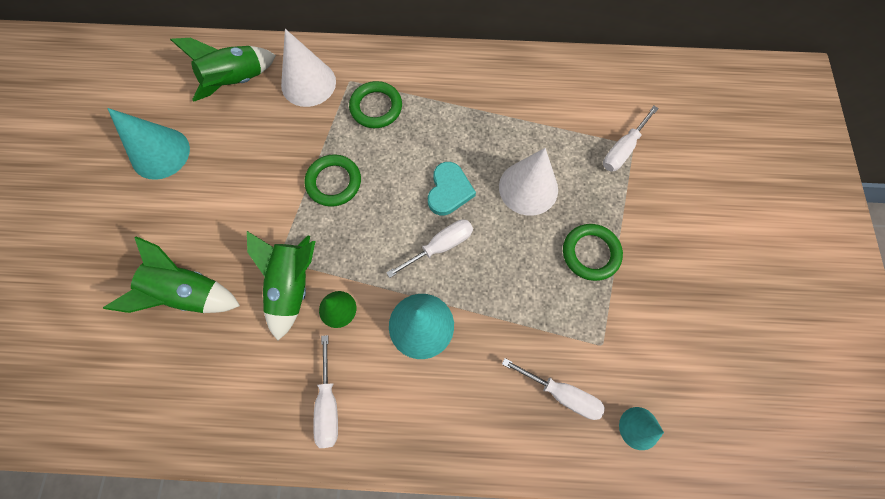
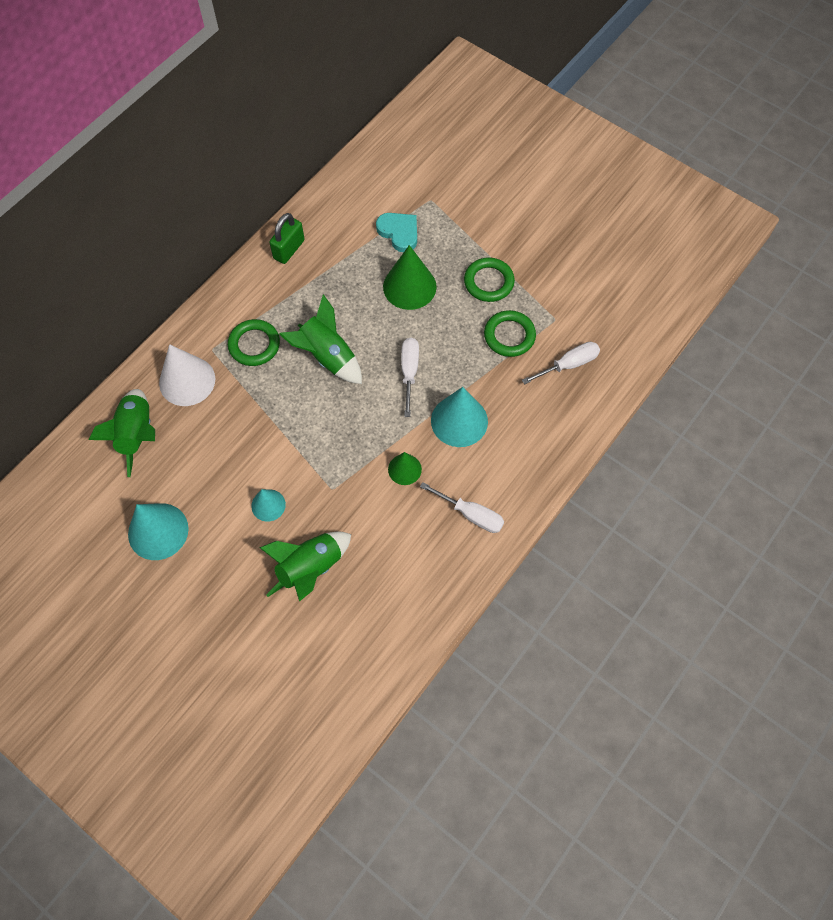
camera: 55 degrees left, 5 degrees down
(293, 286) = (362, 490): green rocket -> green rocket (327, 357)
(334, 182) = (297, 413): green ring -> green ring (509, 336)
(449, 191) = (369, 339): turquoise heart -> turquoise heart (399, 232)
(486, 72) = (289, 249): none -> green padlock
(528, 188) = (409, 286): white cone -> green cone
(622, 149) = (428, 208): white screwdriver -> none
(639, 428) = (621, 335): turquoise cone -> turquoise cone (268, 505)

